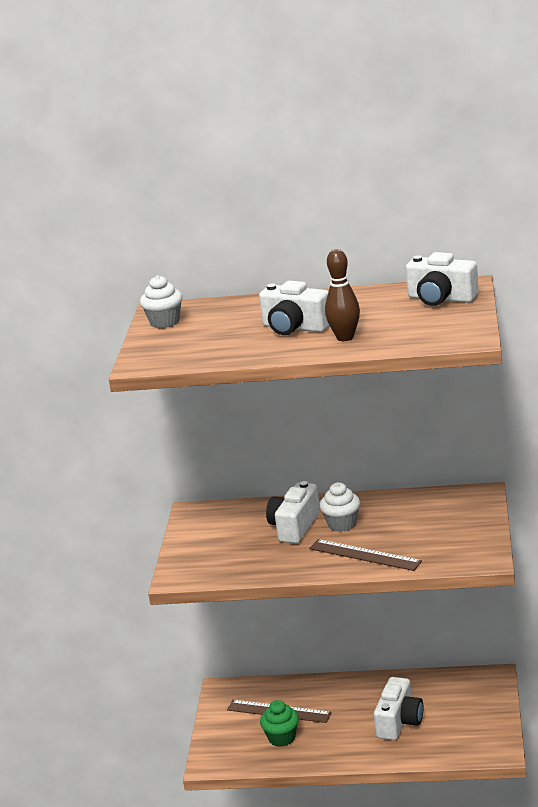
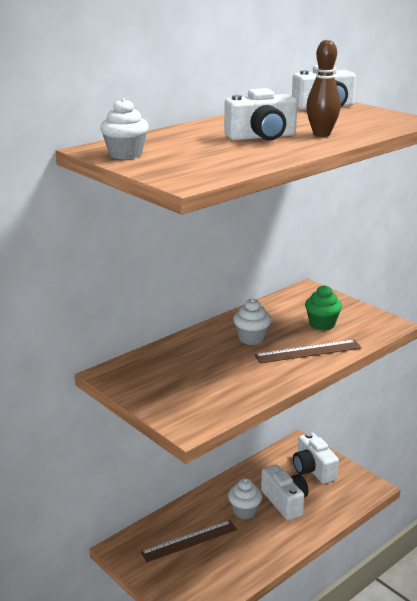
camera: 50 degrees left, 0 degrees up
(282, 738) = (220, 559): green cupcake -> green cupcake (322, 324)
(294, 526) = (218, 353): white camera -> white camera (313, 469)
(354, 711) = (244, 511): none -> white cupcake

